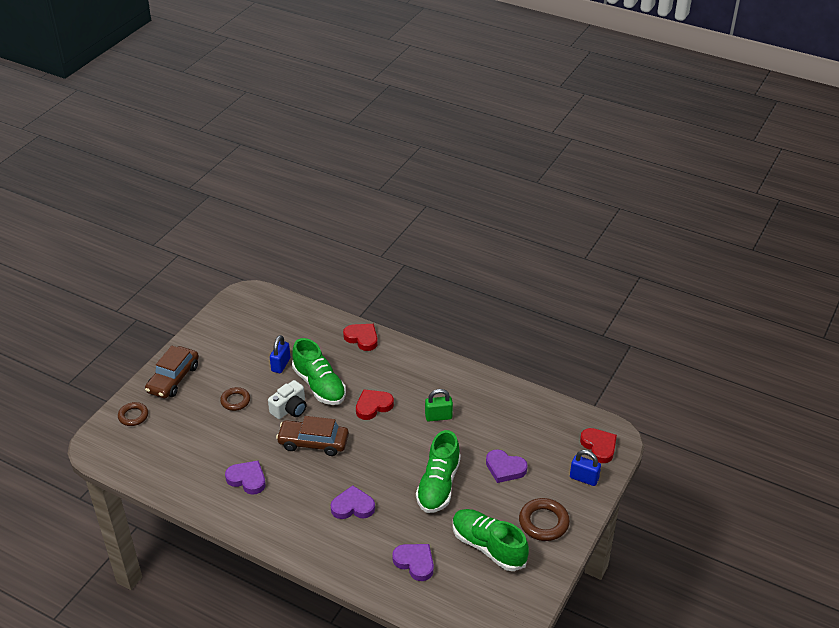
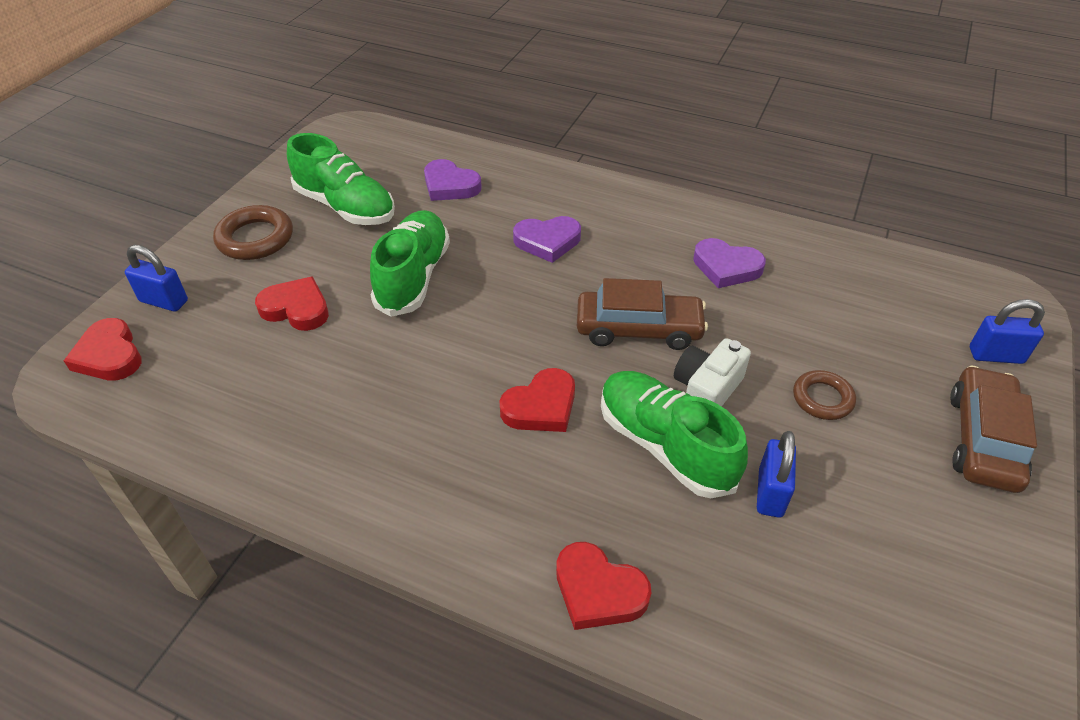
camera: 175 degrees right, 5 degrees up
(133, 416) = (995, 355): brown ring -> blue padlock
(438, 416) = (408, 393): green padlock -> none
(505, 468) = (296, 308): purple heart -> red heart

